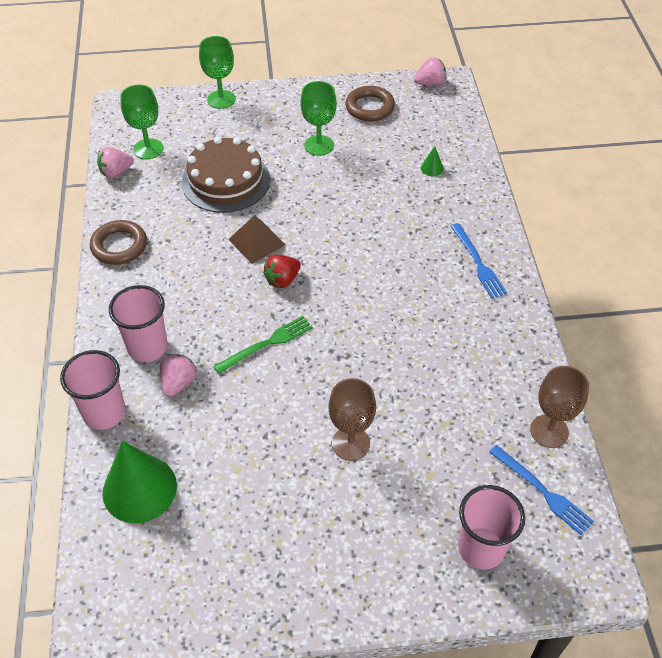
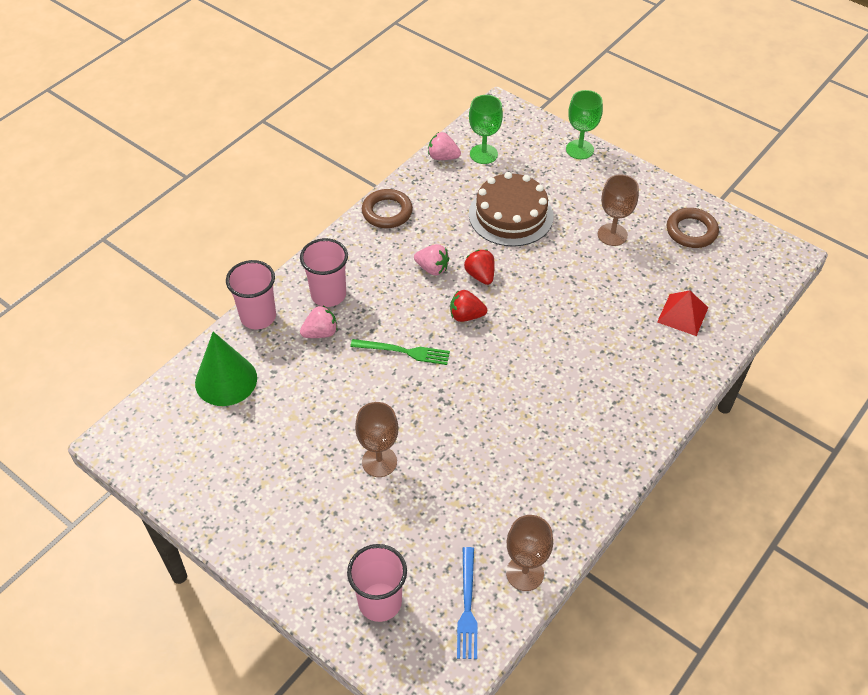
camera: 45 degrees right, 0 degrees up
(257, 242) = (480, 275): brown pyramid -> red strawberry
(319, 145) = (612, 235): green goblet -> brown goblet
(430, 83) = (770, 244): pink strawberry -> pink strawberry (432, 268)
(432, 168) = (682, 314): green cone -> red pyramid
(477, 262) = (627, 413): blue fork -> none

